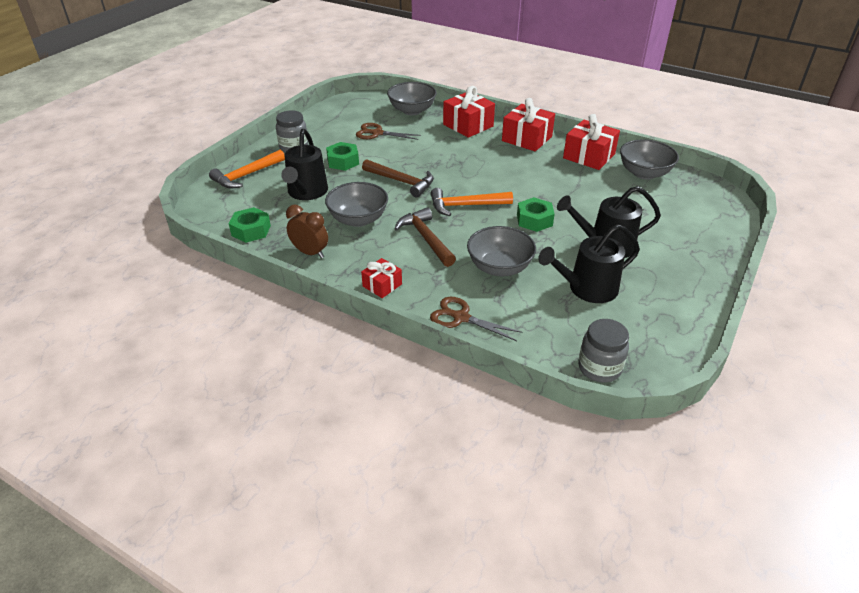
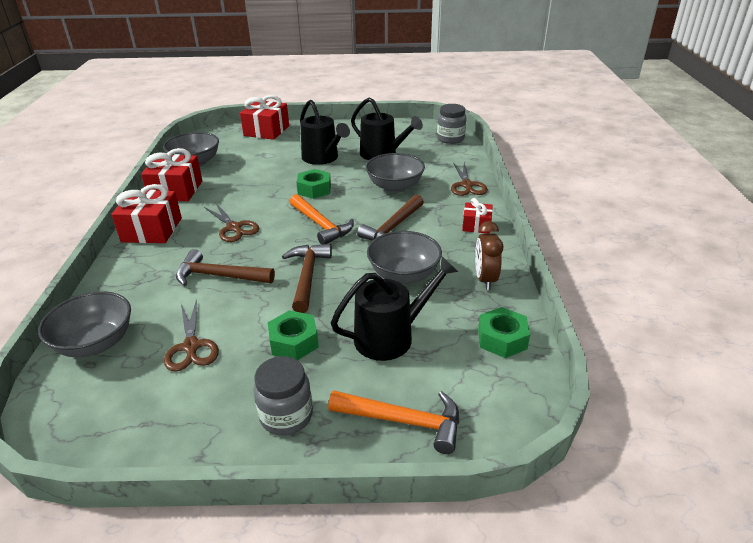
camera: 120 degrees left, 5 degrees down
(438, 152) = (219, 276): none -> brown hammer
(468, 125) = (131, 278): red gift -> red gift (266, 131)
(498, 169) = (234, 228): none -> brown scissors

